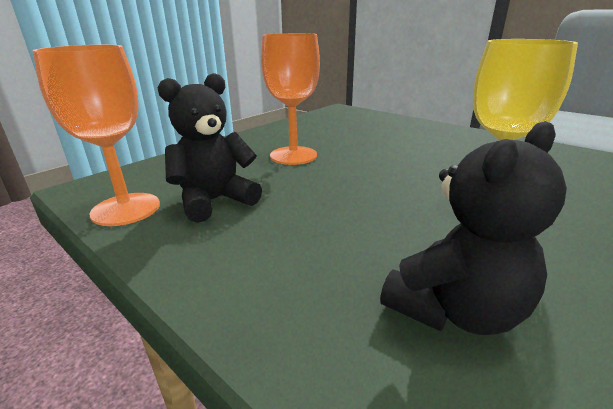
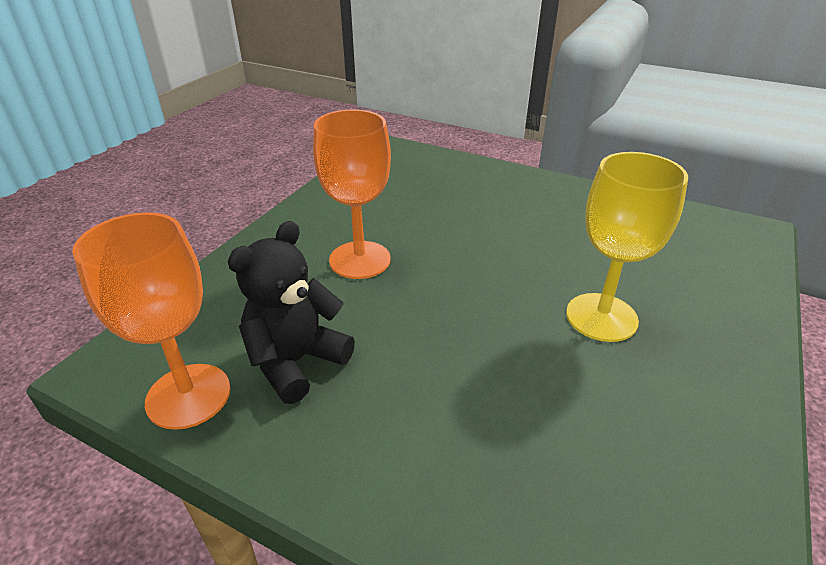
camera: 15 degrees left, 10 degrees up
(455, 310) = (596, 470): black teddy bear -> none

